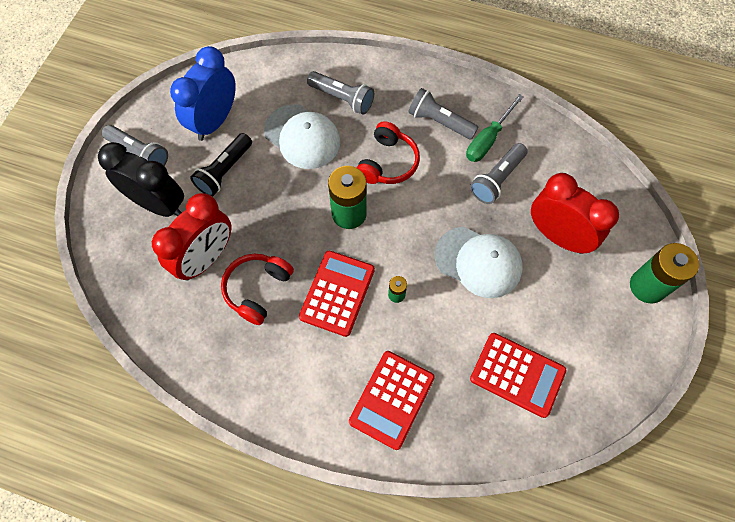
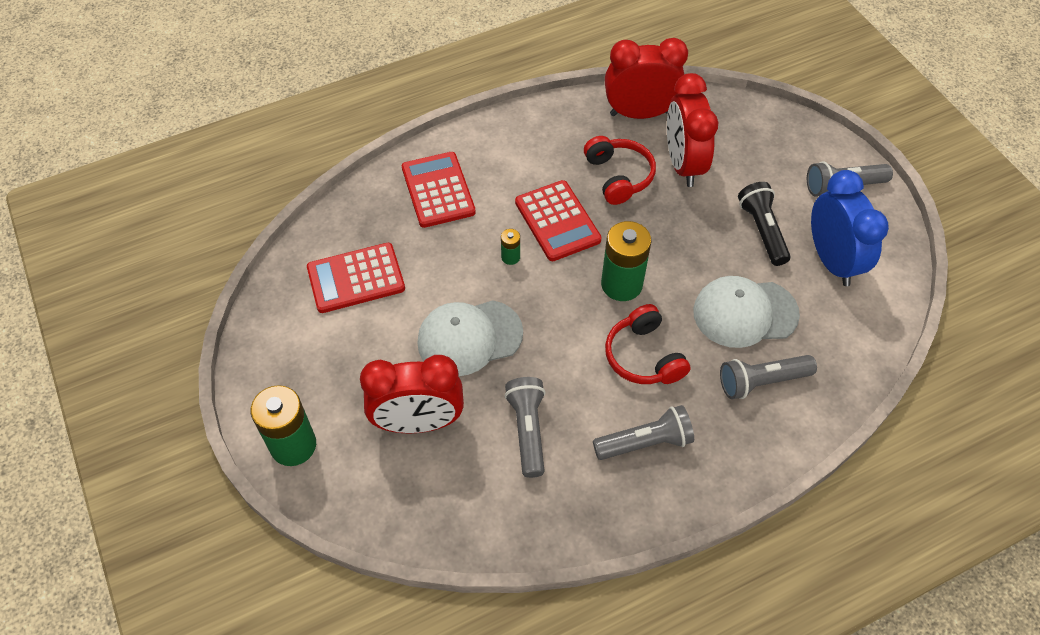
camera: 135 degrees right, 10 degrees down
(158, 204) = (771, 167): black clock -> none
(177, 327) = (640, 113): none -> red clock
(488, 139) = (579, 466): green screwdriver -> none

